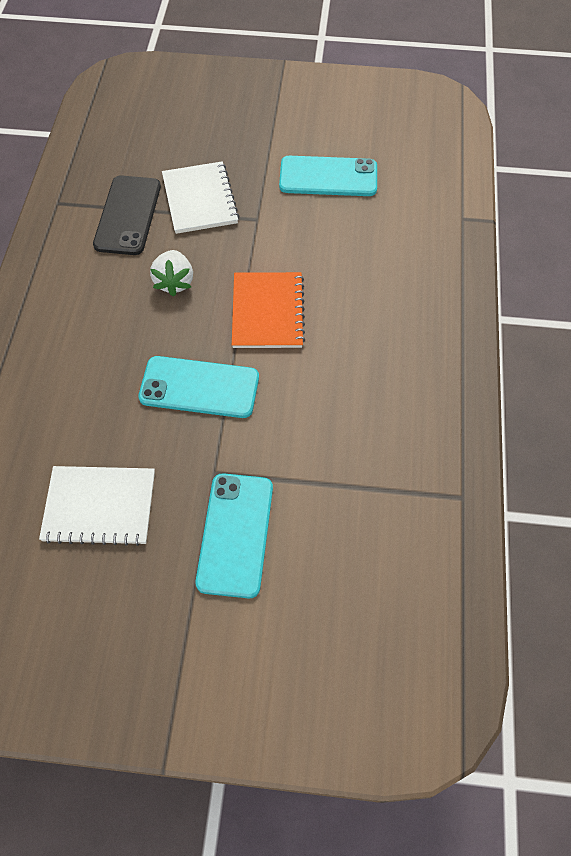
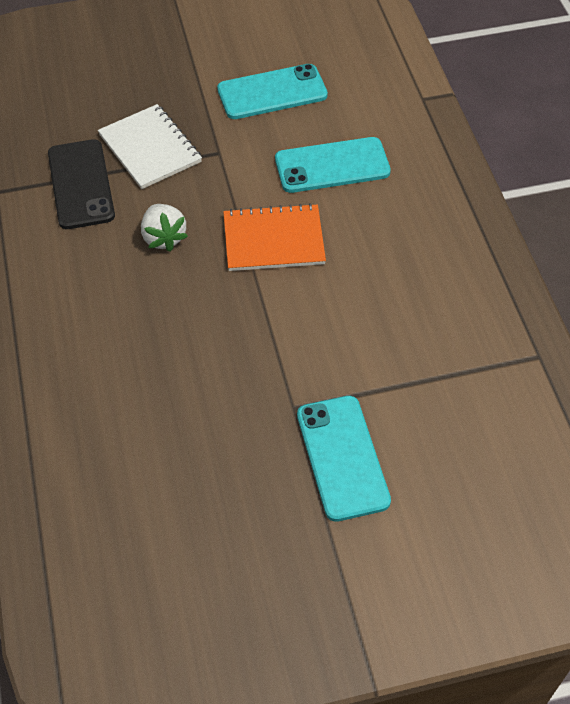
camera: 20 degrees left, 5 degrees down
(99, 506) = (194, 475): white notebook -> none
(199, 387) = (240, 332): turquoise phone -> turquoise phone (332, 166)
(267, 312) = (273, 240): orange notebook -> orange notebook turned 75 degrees counterclockwise

